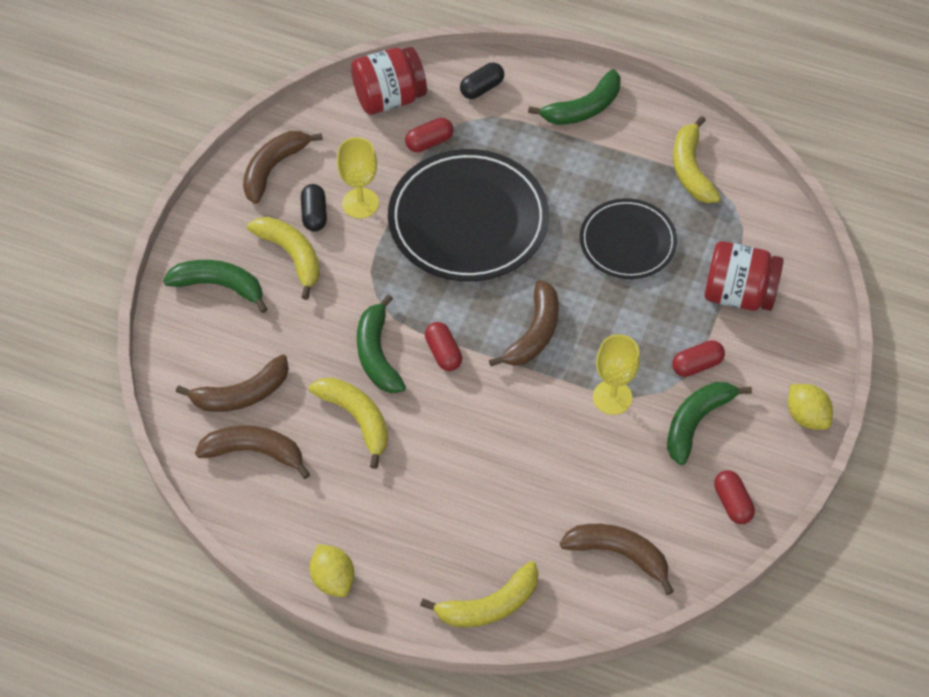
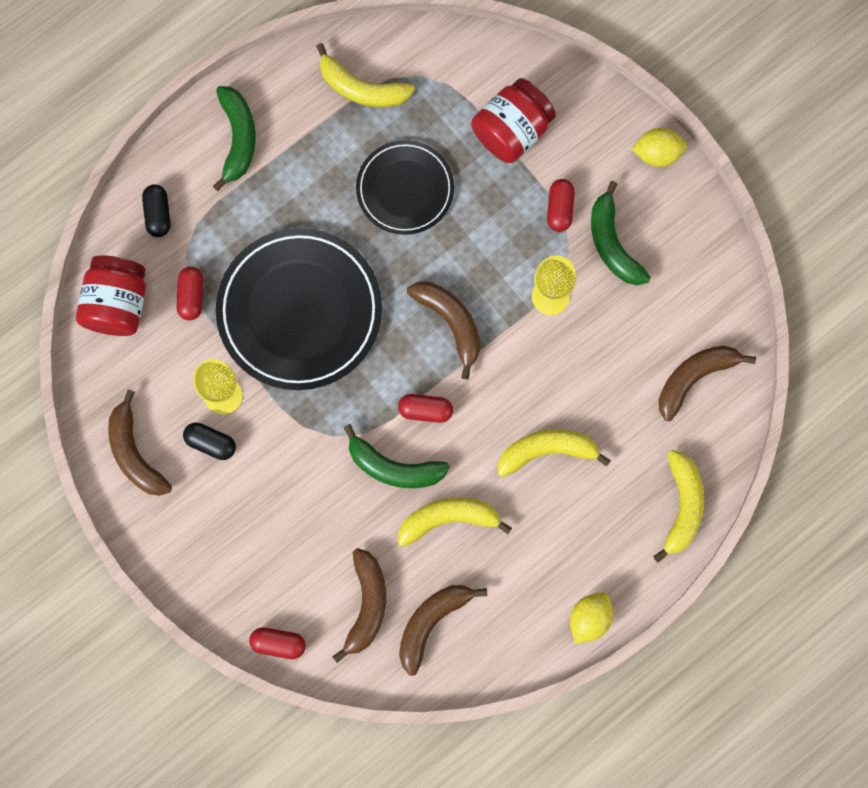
camera: 60 degrees left, 20 degrees up
(219, 286) = (239, 568): green banana -> none
(291, 256) = (244, 487): yellow banana -> yellow banana (547, 451)
(333, 579) = (589, 619): yellow lemon -> yellow lemon turned 60 degrees counterclockwise
(732, 503) = (700, 261): red capsule -> red capsule (278, 643)

